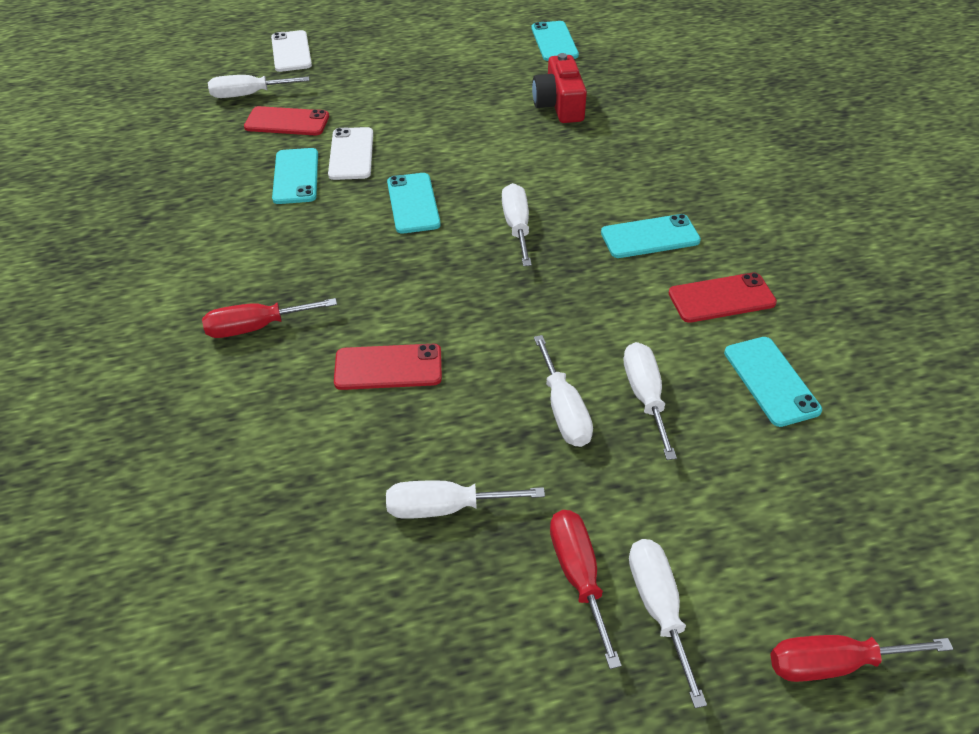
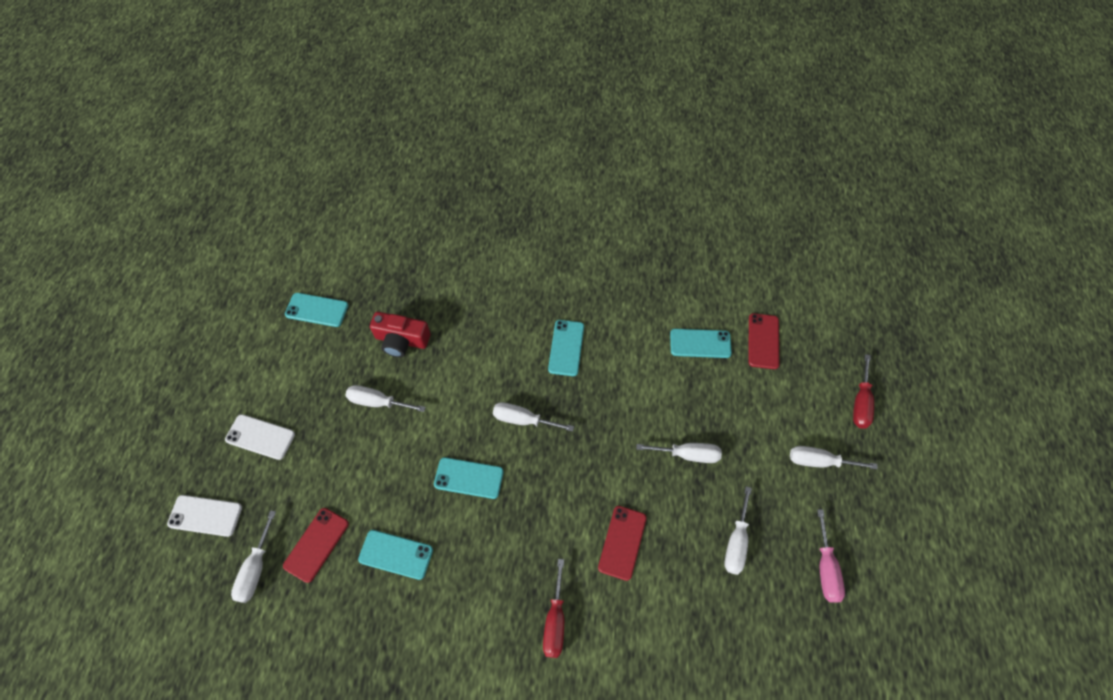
camera: 70 degrees left, 15 degrees up
(351, 154) = (387, 505): white phone -> white phone (260, 437)
(452, 659) = (826, 568): none -> pink screwdriver
(578, 576) = (793, 490): red screwdriver -> none
(645, 396) = (691, 409): white screwdriver -> white screwdriver (377, 402)
(721, 298) = (632, 336): red phone -> red phone (763, 341)

